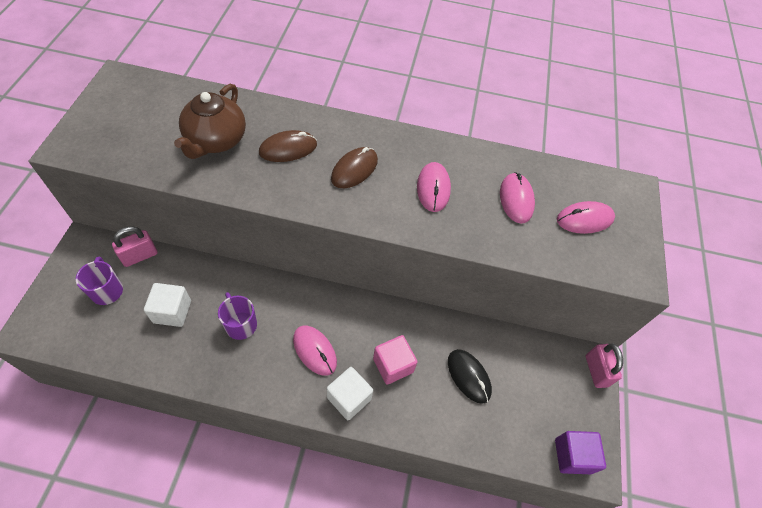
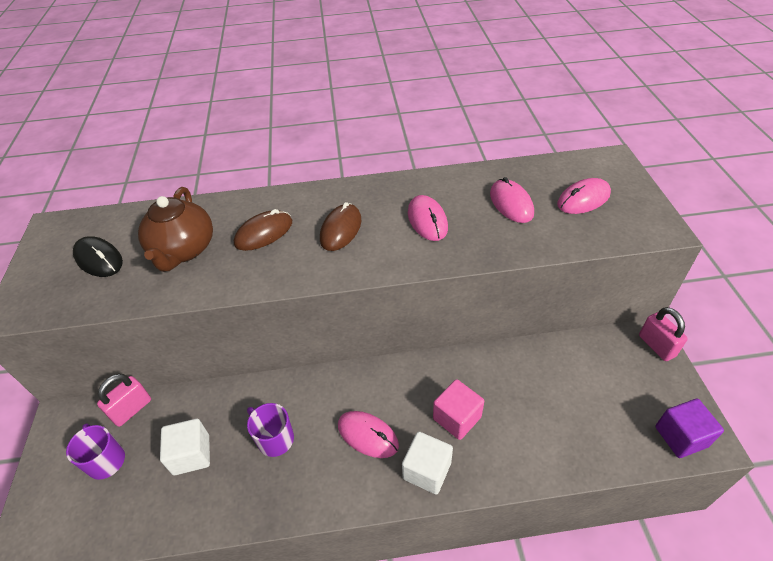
camera: 10 degrees left, 10 degrees down
(468, 376) = (538, 399): black mouse -> black mouse (99, 259)

